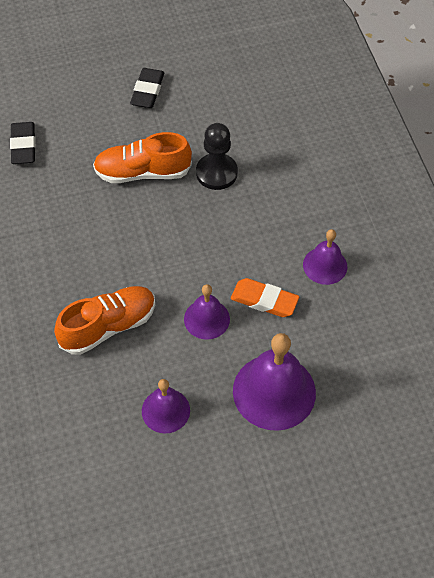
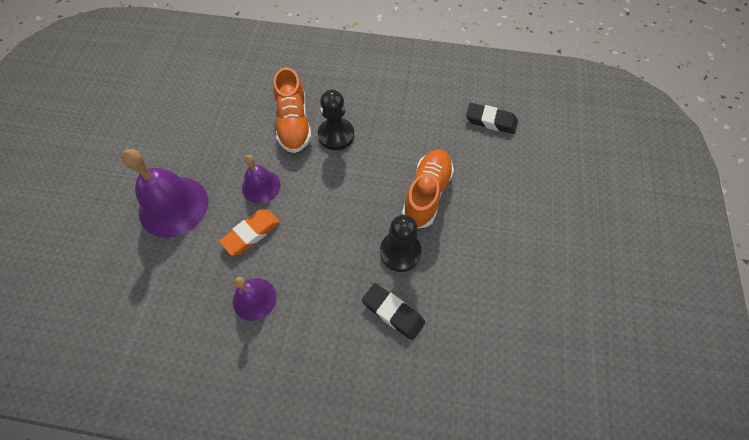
camera: 115 degrees right, 5 degrees up
(105, 277) = (336, 135): none -> black pawn
(147, 91) = (524, 232): black eraser -> black eraser (393, 312)
(165, 410) = (208, 135): purple bell -> none

